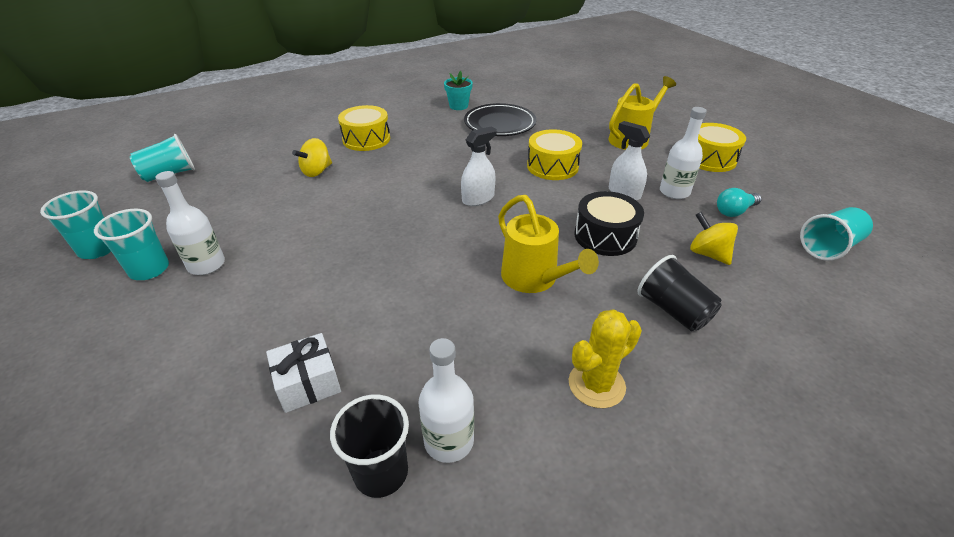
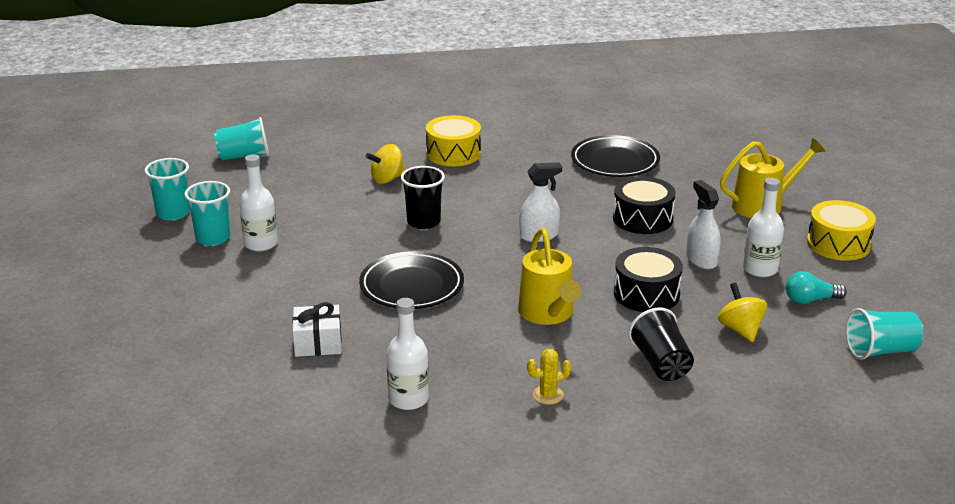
camera: 20 degrees right, 10 degrees down
(381, 472) = (351, 404): black cup -> black cup (423, 222)
(385, 279) = (411, 286): none -> black plate
(458, 106) = (579, 131): turquoise flower pot -> none
(552, 166) = (642, 218): yellow drum -> black drum
(596, 384) = (548, 395): yellow cactus -> yellow cactus, size x0.62

